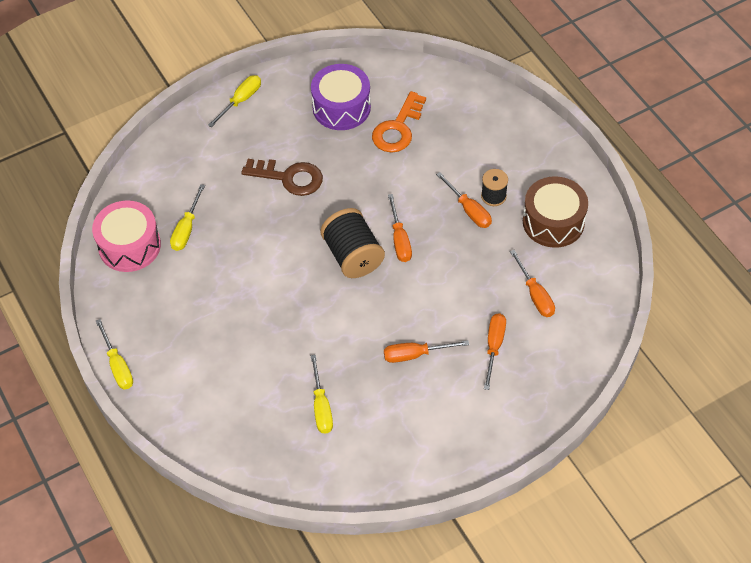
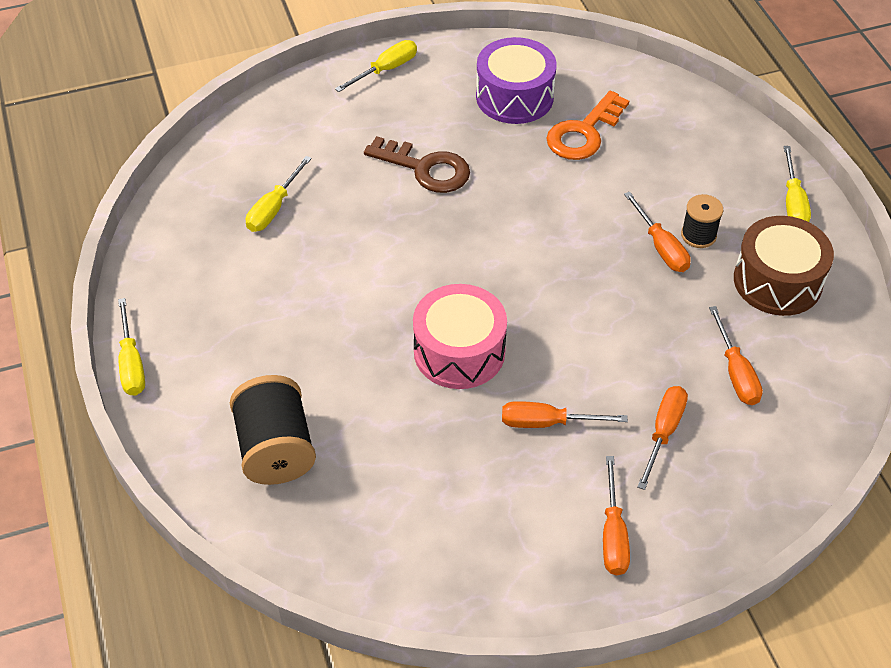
camera: 10 degrees right, 5 degrees down
(129, 246) = (194, 216): pink drum -> pink drum (459, 351)
(321, 406) = (397, 469): yellow screwdriver -> yellow screwdriver (793, 202)
(353, 256) = (488, 278): black spool -> black spool (275, 449)
(400, 239) = (557, 268): orange screwdriver -> orange screwdriver (613, 534)

